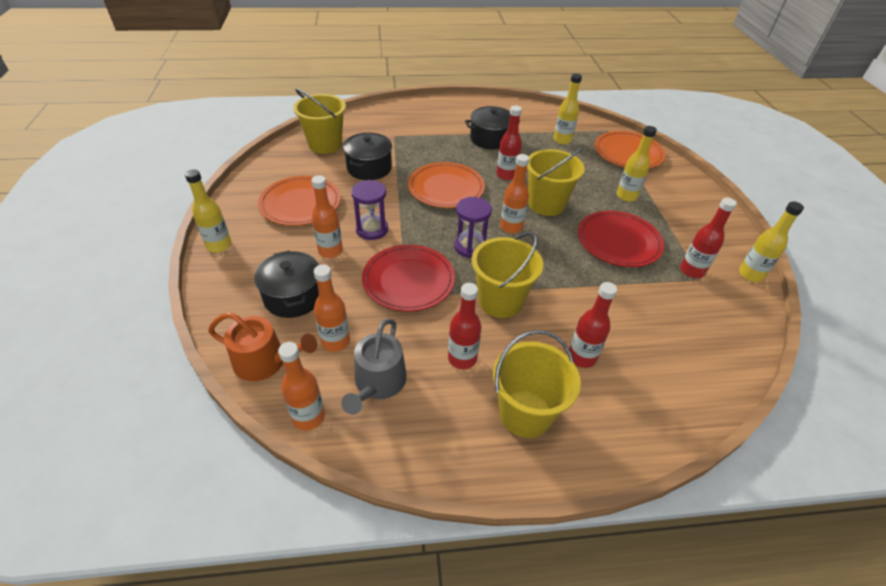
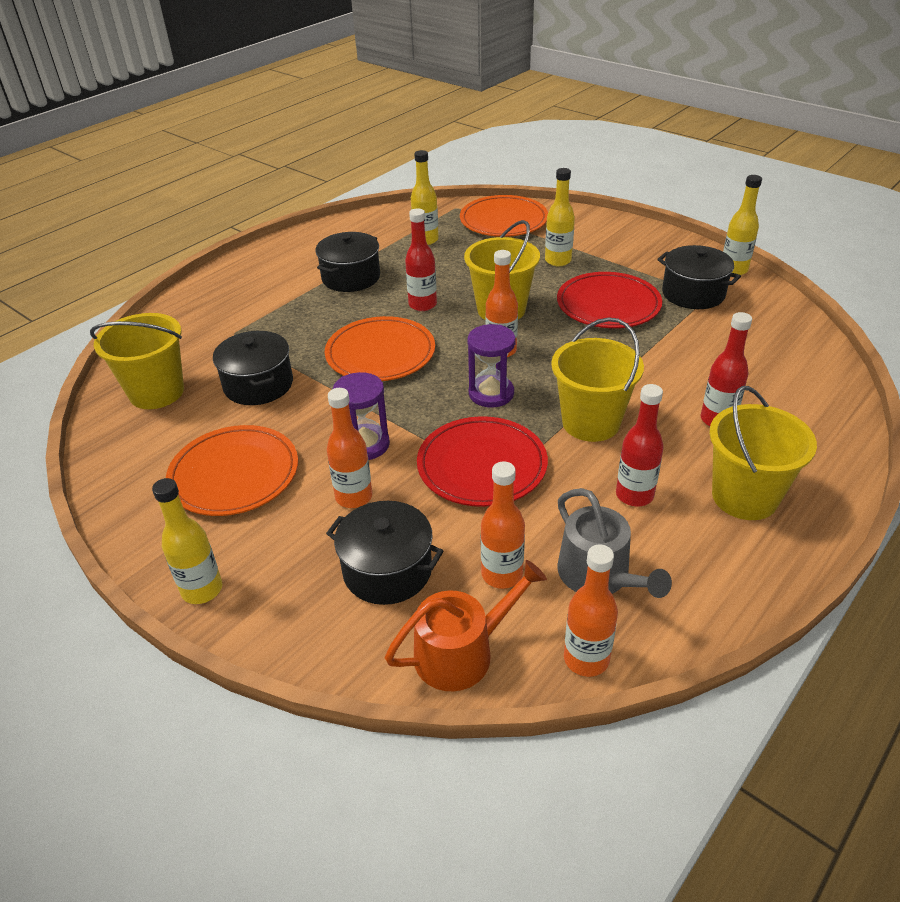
camera: 40 degrees left, 5 degrees down
(692, 271) = (693, 293): red bottle -> black pot

